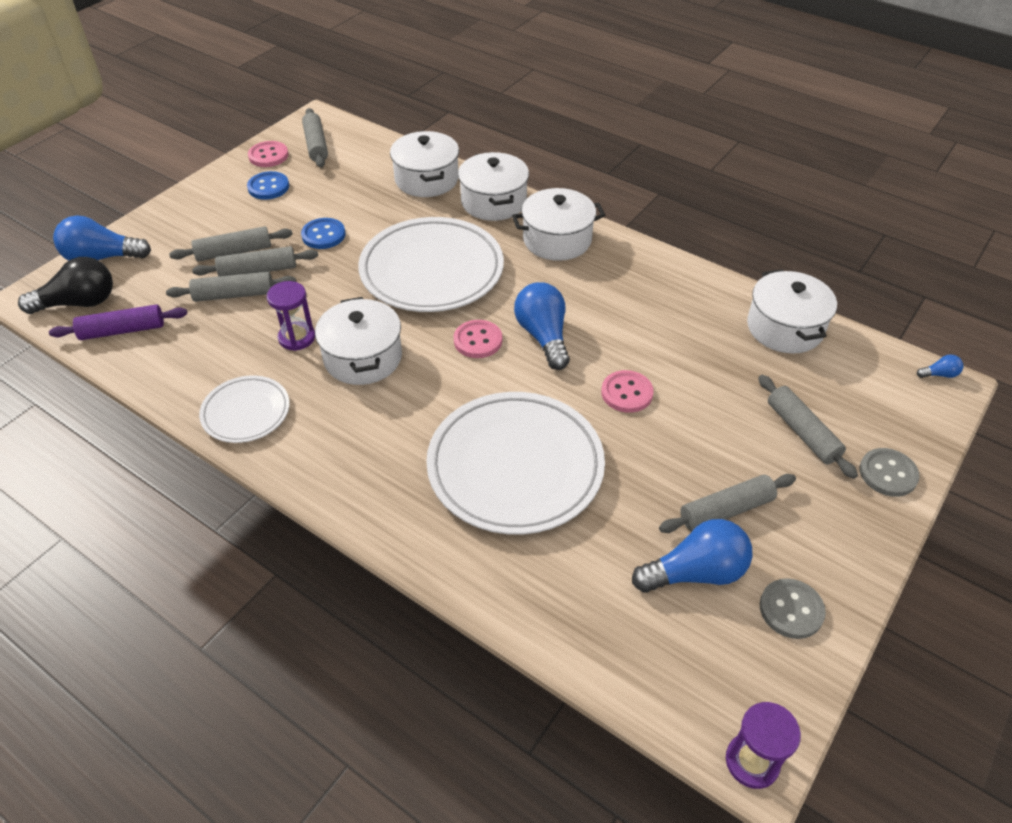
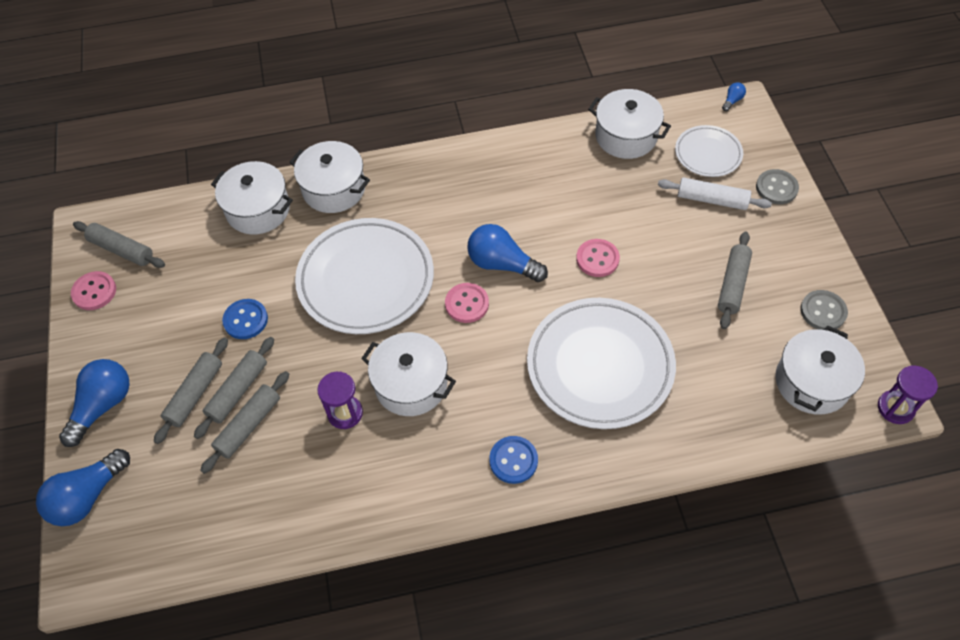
camera: 45 degrees left, 10 degrees up
(79, 303) = (131, 546): black light bulb -> none
(122, 330) = (204, 531): purple rolling pin -> none
(246, 412) = (390, 496): white plate -> white plate (708, 154)
(268, 187) = (138, 318): blue button -> blue button (513, 460)
(557, 240) = (417, 184): white pot -> white pot (812, 382)
(695, 572) = (761, 335): blue light bulb -> blue light bulb (103, 406)
(802, 432) = (712, 200): grey rolling pin -> white rolling pin

